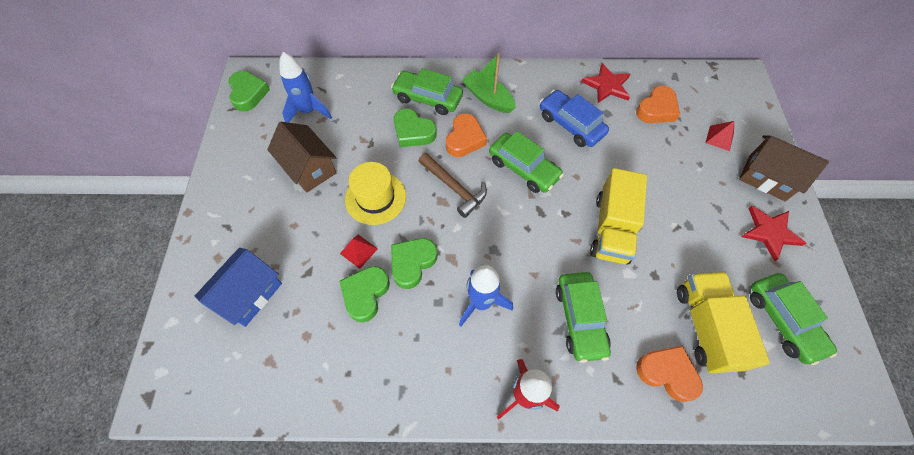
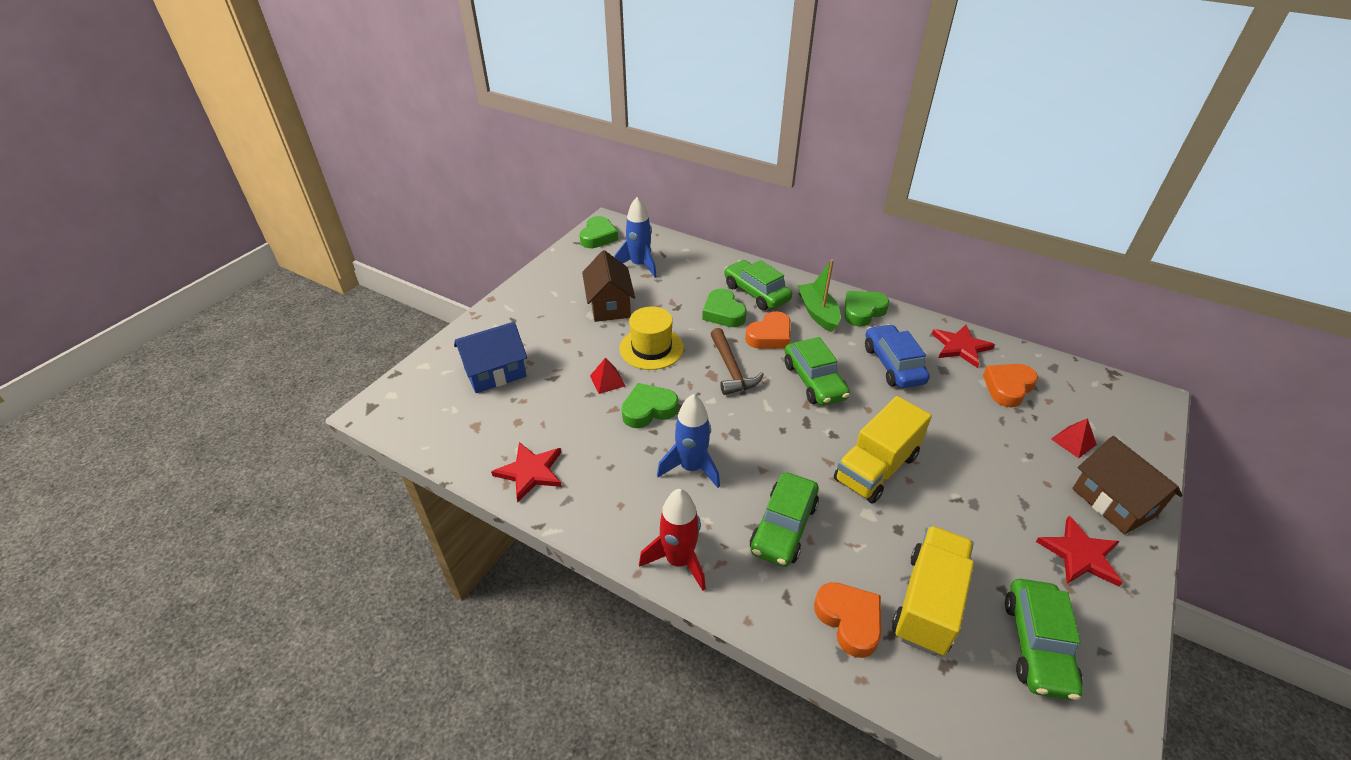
camera: 30 degrees right, 20 degrees down
(352, 381) = (530, 472): none -> red star
(365, 294) = (589, 414): green heart -> green heart (863, 311)
(656, 109) = (1008, 387): orange heart -> orange heart turned 150 degrees clockwise

